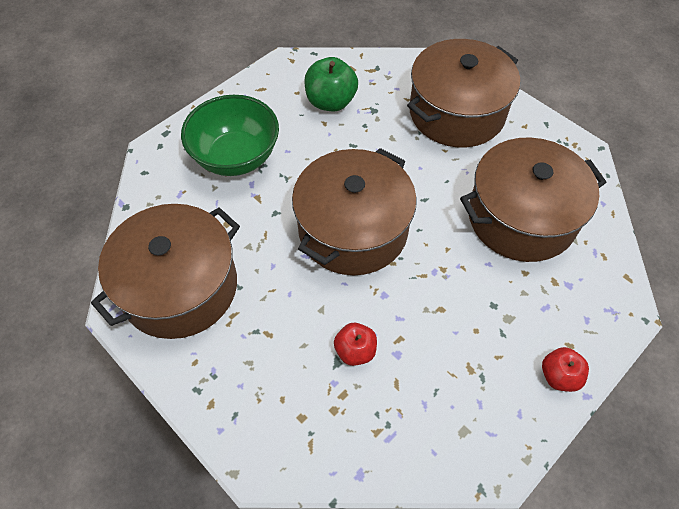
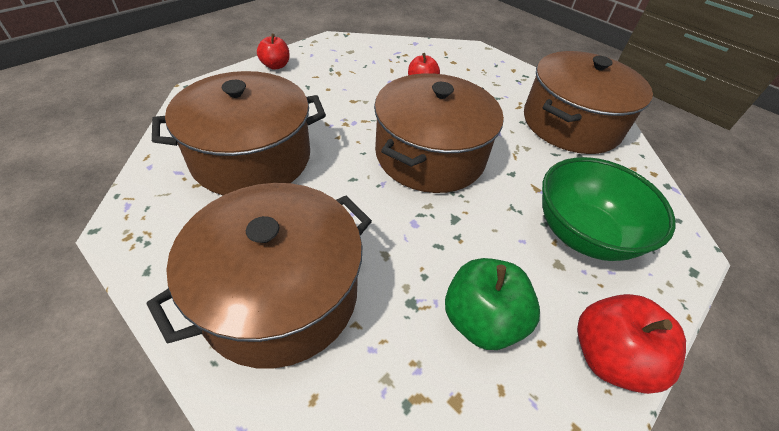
camera: 175 degrees right, 10 degrees down
(259, 86) = (608, 357): none -> red apple

